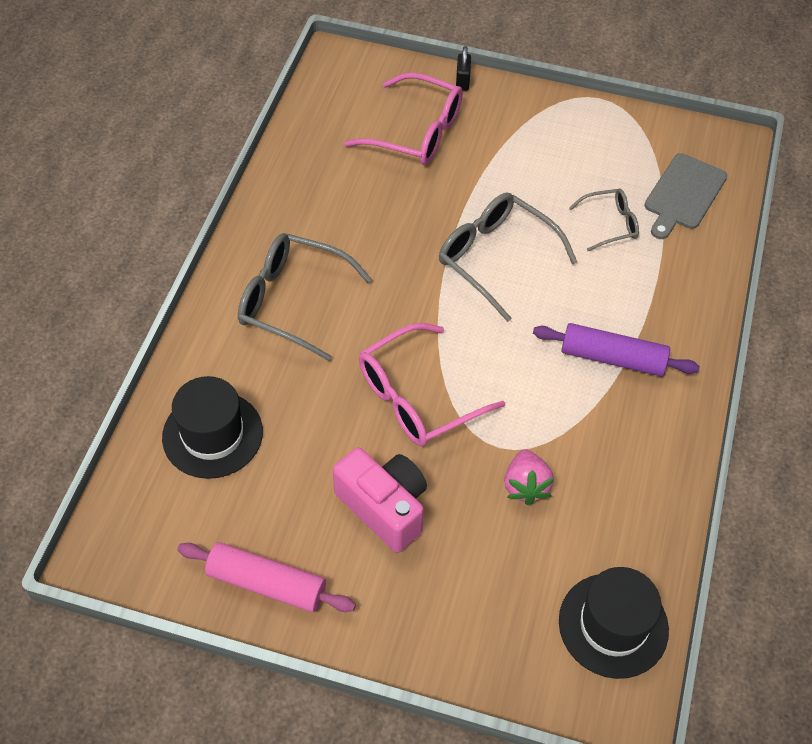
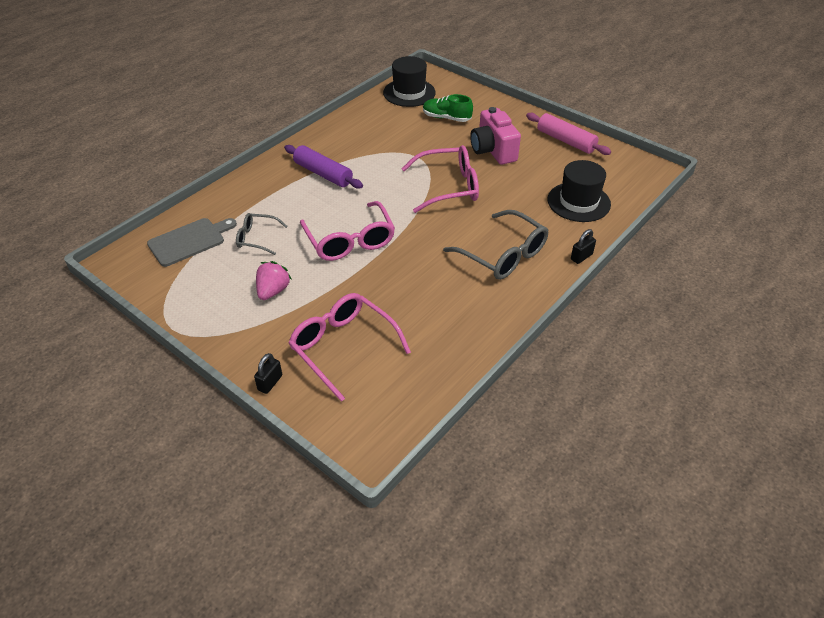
camera: 155 degrees left, 10 degrees down
(188, 332) = (581, 257): none -> black padlock
(495, 258) = (350, 241): grey glasses -> pink glasses
(503, 570) = (446, 118): none -> green shoe
(525, 486) = (414, 140): pink strawberry -> pink strawberry (273, 291)

